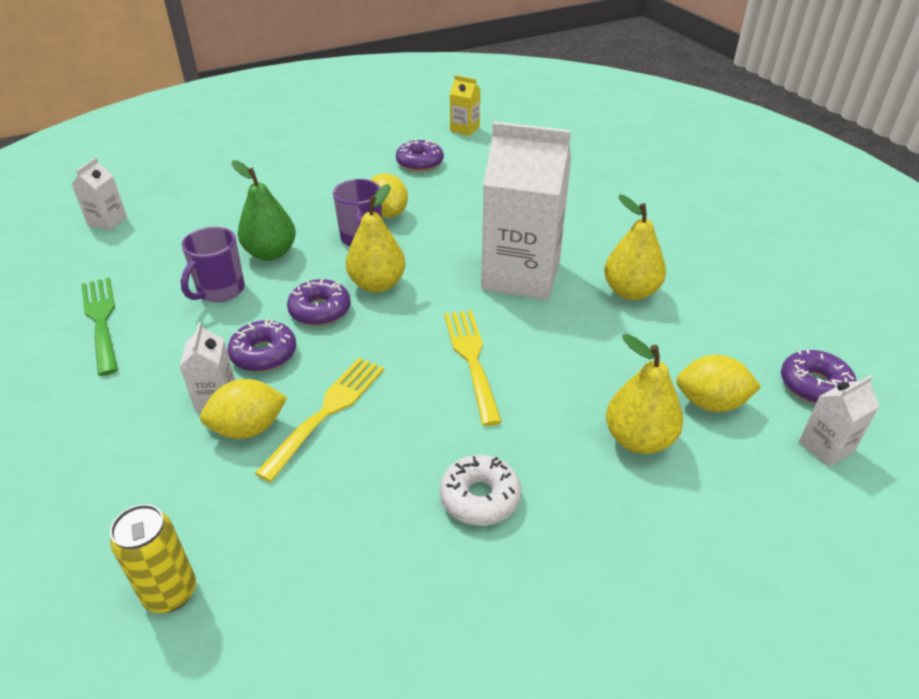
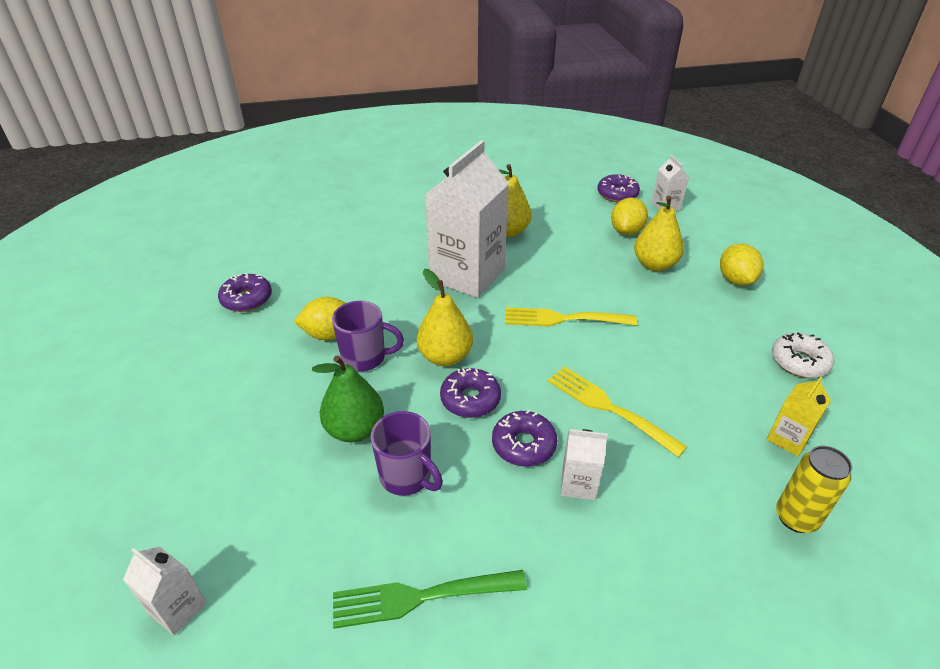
camera: 75 degrees left, 0 degrees up
(248, 428) = (622, 461): yellow lemon -> yellow lemon (735, 280)
(464, 129) = (202, 259): yellow carton -> yellow carton (788, 438)
(480, 497) = (701, 340): white donut -> white donut (799, 362)

